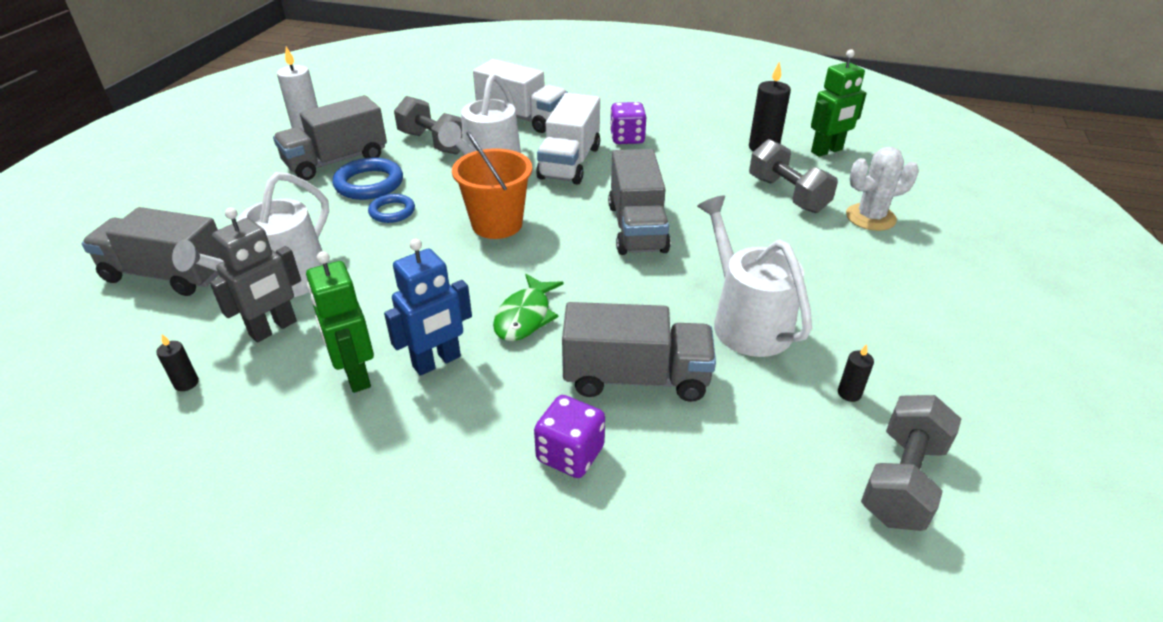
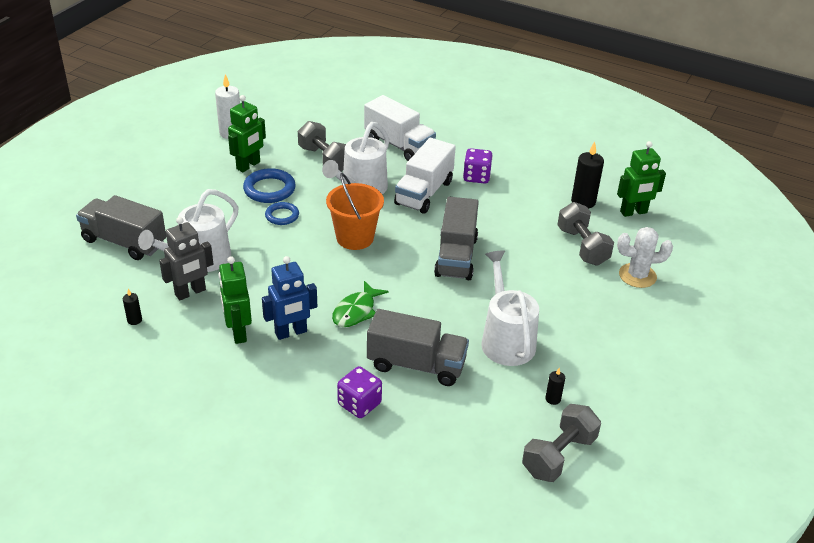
camera: 10 degrees right, 0 degrees up
(336, 161) = (248, 165): grey truck -> green robot

